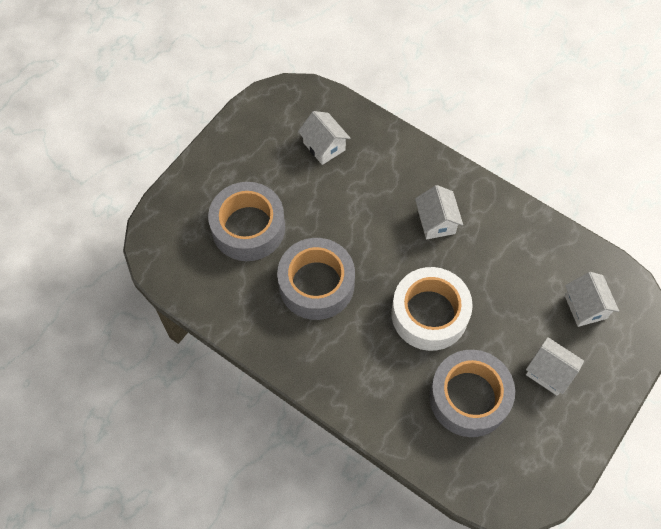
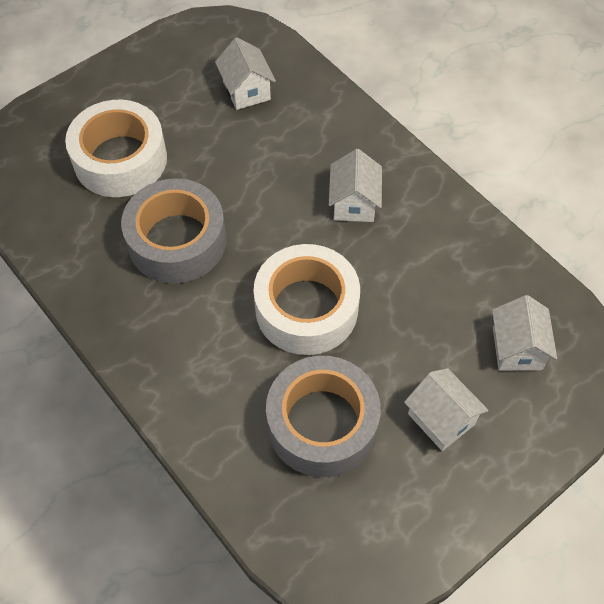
camera: 15 degrees right, 5 degrees down
(248, 228) = (120, 159): grey tape -> white tape

